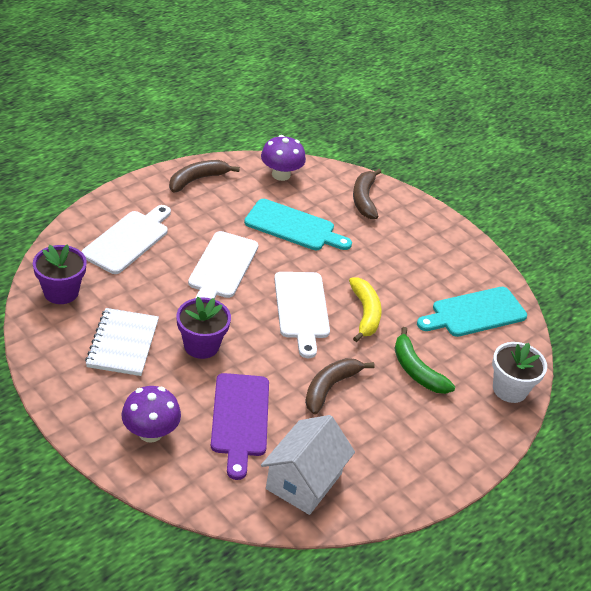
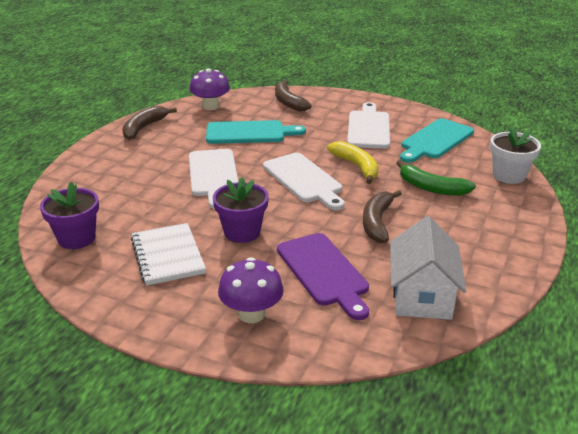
camera: 20 degrees left, 10 degrees down
(128, 240) = (113, 182): white cutting board -> white cutting board (368, 128)

